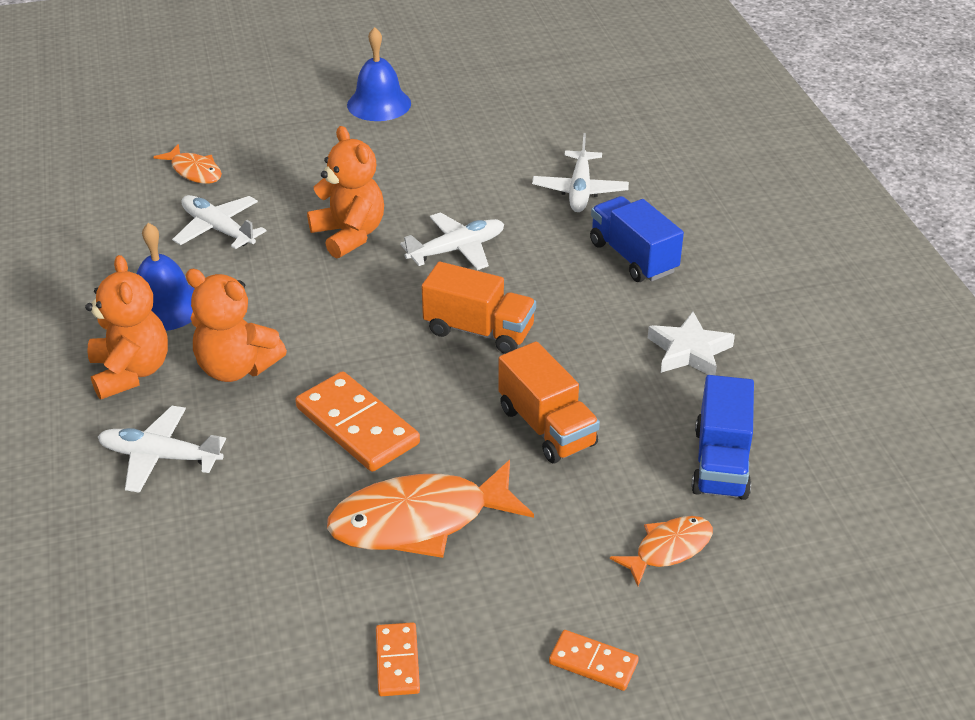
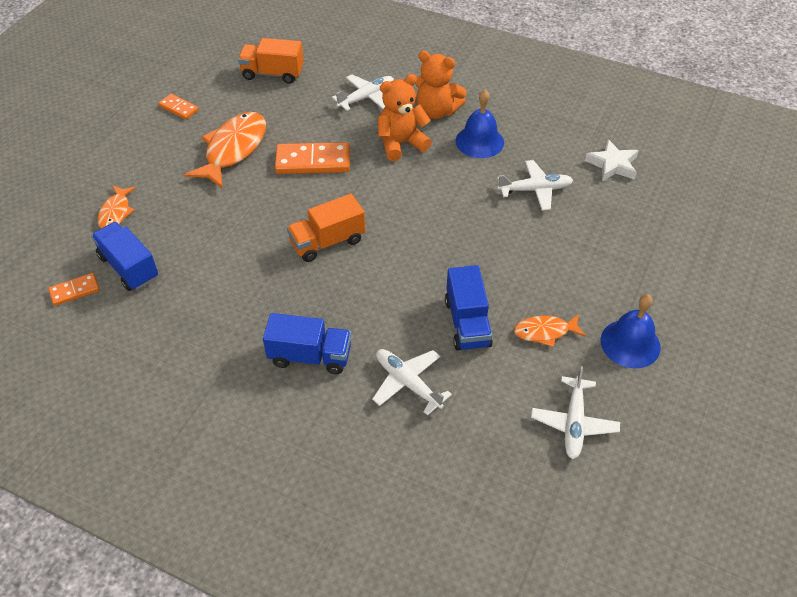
camera: 130 degrees right, 10 degrees up
(194, 171) = (613, 208): orange fish -> orange fish (545, 332)
(349, 235) = (473, 239): orange teddy bear -> none
(457, 249) = (409, 277): white plane -> white plane (573, 423)
(468, 190) = (467, 323): none -> blue truck
(547, 427) = (231, 222): orange truck -> orange truck (273, 74)
(593, 662) = (105, 155): orange domino -> orange domino (74, 291)
(689, 351) = (207, 317): white star -> white star (612, 165)

